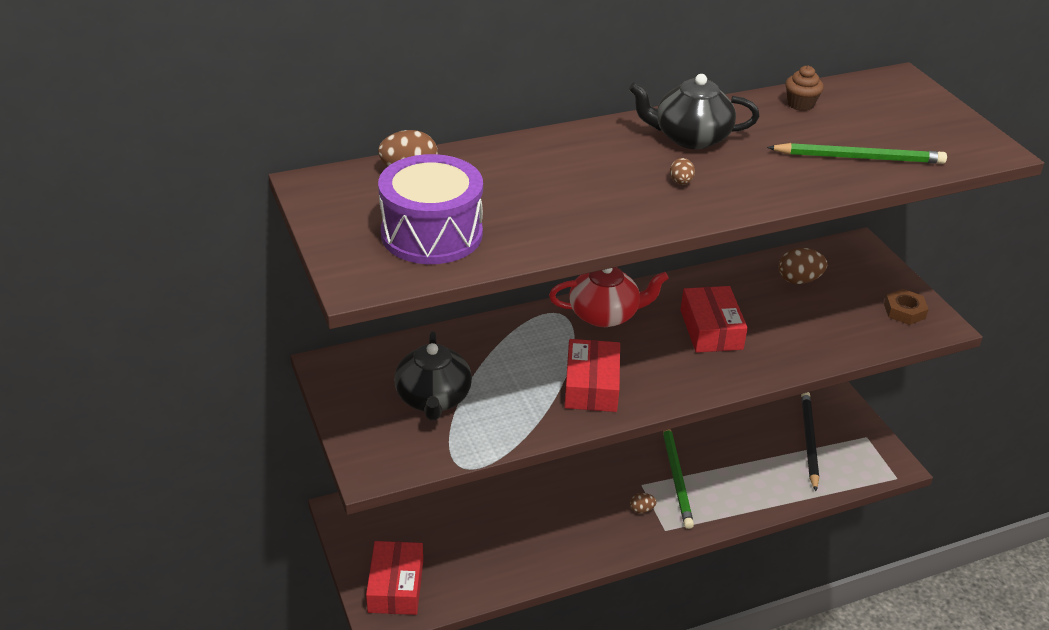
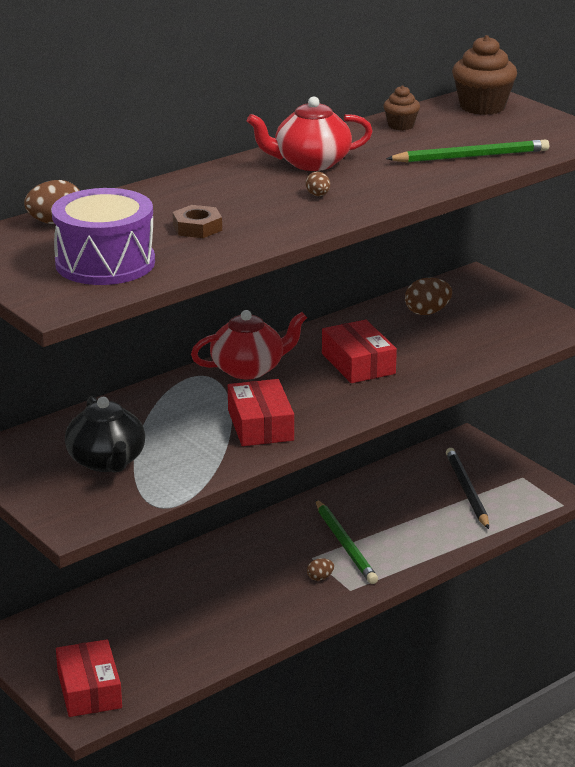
camera: 15 degrees left, 10 degrees down
(690, 138) = (310, 163): black teapot -> red teapot
(893, 93) = (482, 107): none -> brown cupcake
(904, 311) = (536, 320): brown nut -> brown nut (197, 228)

